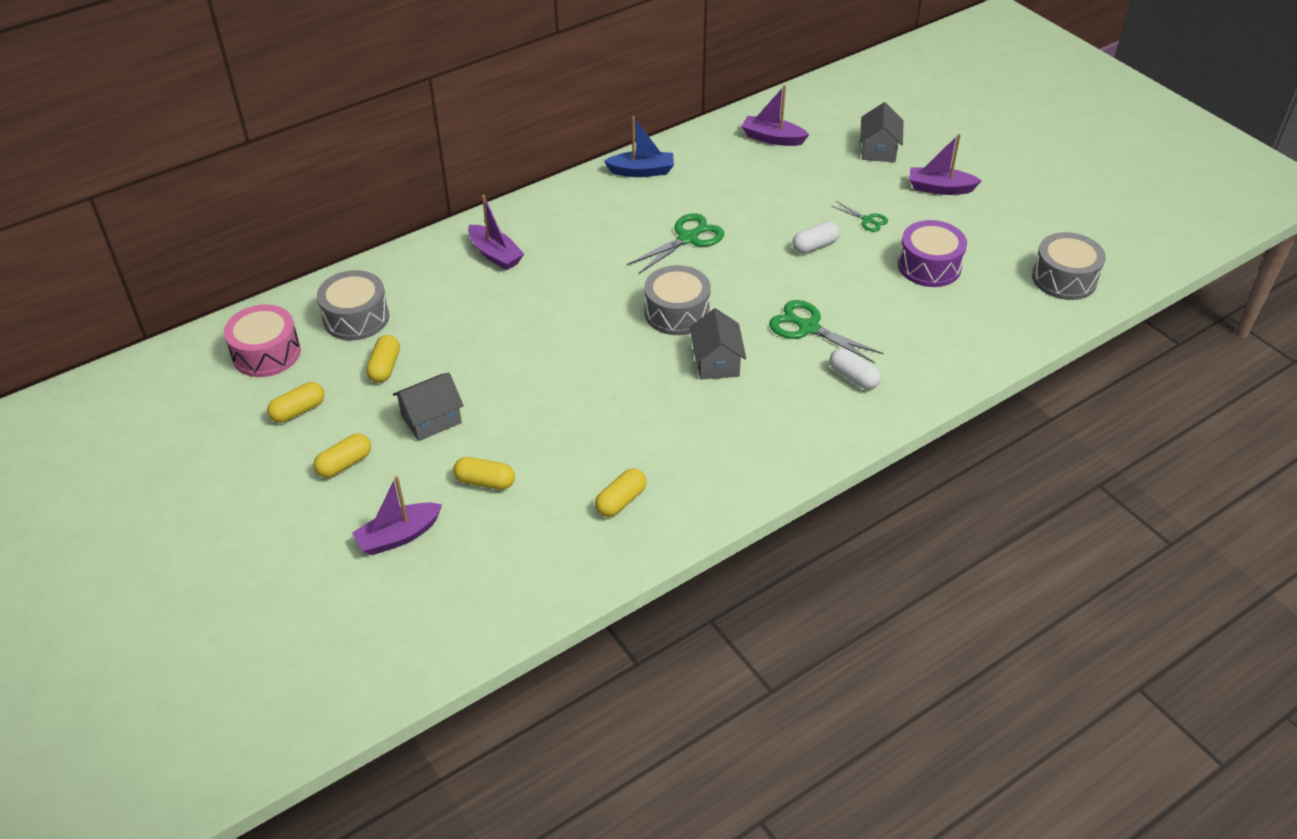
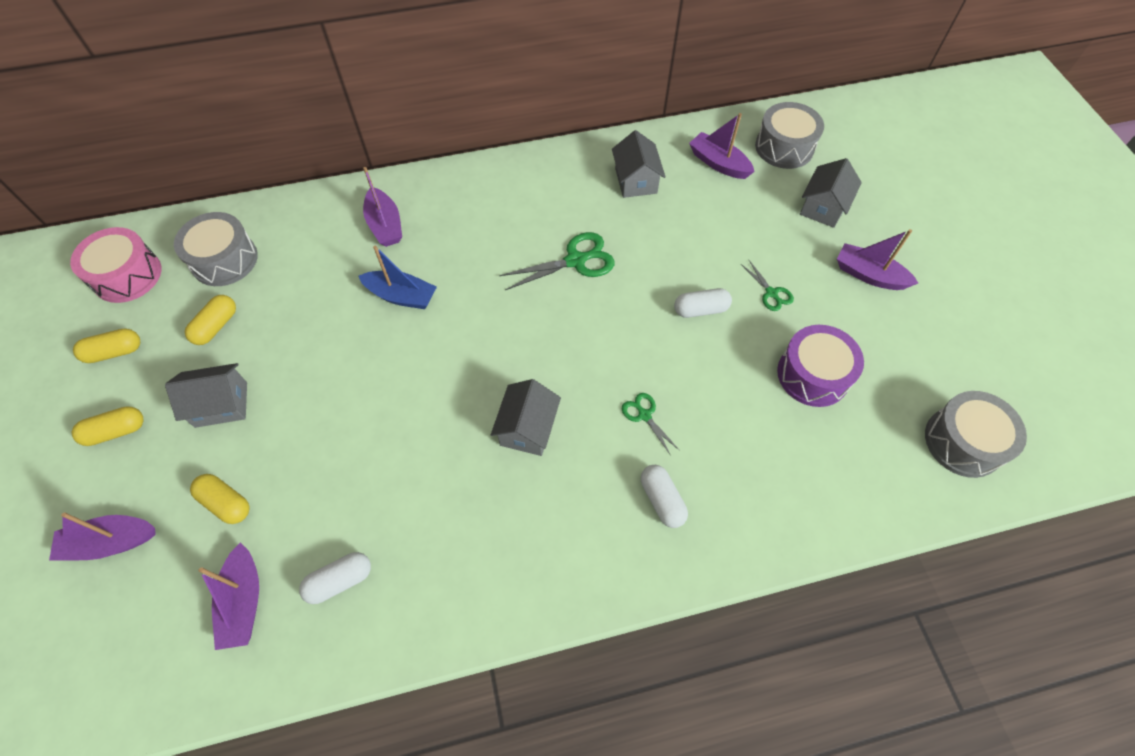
camera: 20 degrees right, 15 degrees up
(547, 537) = (244, 601): none -> purple boat
(621, 501) = (340, 581): yellow capsule -> white capsule
(642, 171) = (571, 167): blue boat -> blue boat (401, 296)
(677, 313) = (519, 350): grey drum -> grey drum (784, 147)
(706, 168) = (636, 181): none -> grey house
(808, 328) = (644, 415): green scissors -> green scissors, size x0.56

